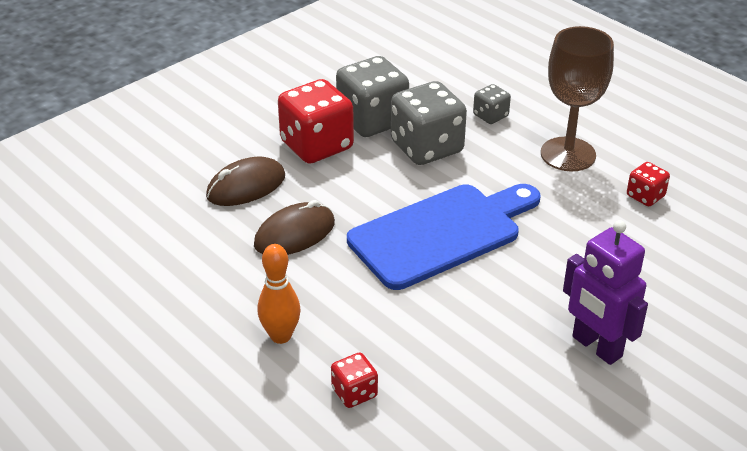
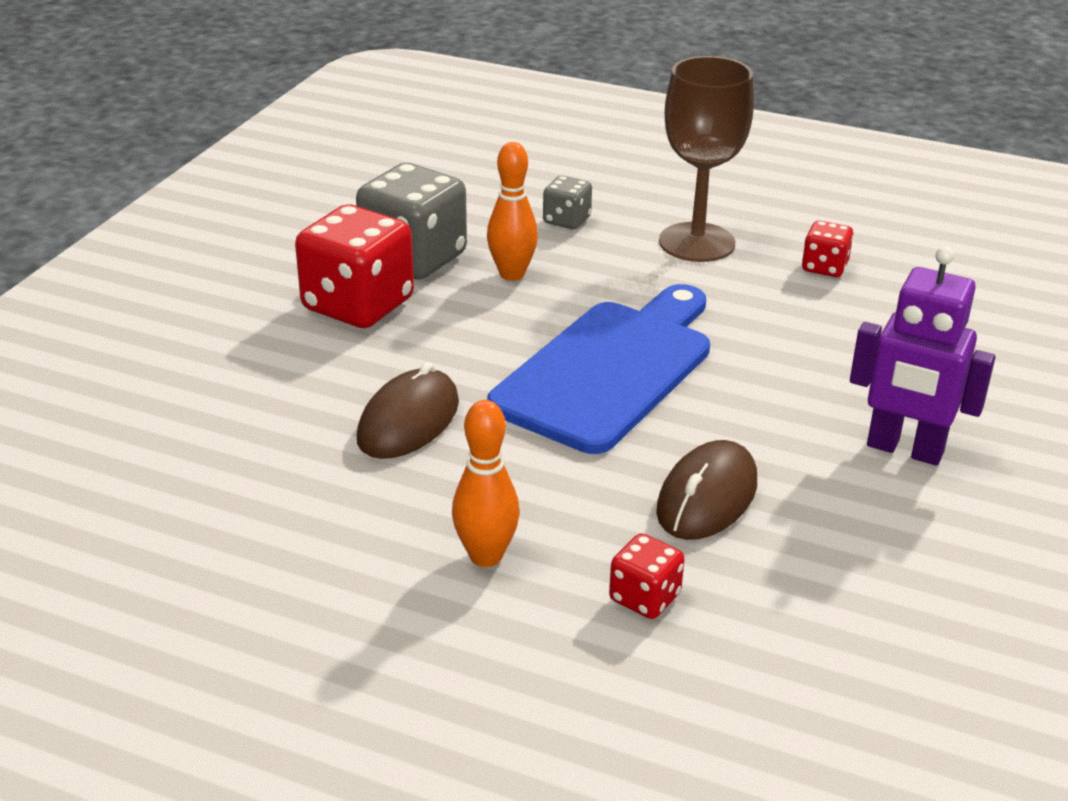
camera: 25 degrees left, 5 degrees down
(246, 186) = (292, 379): brown mouse -> brown mouse (707, 497)
(427, 147) = (512, 274): grey dice -> orange bowling pin

